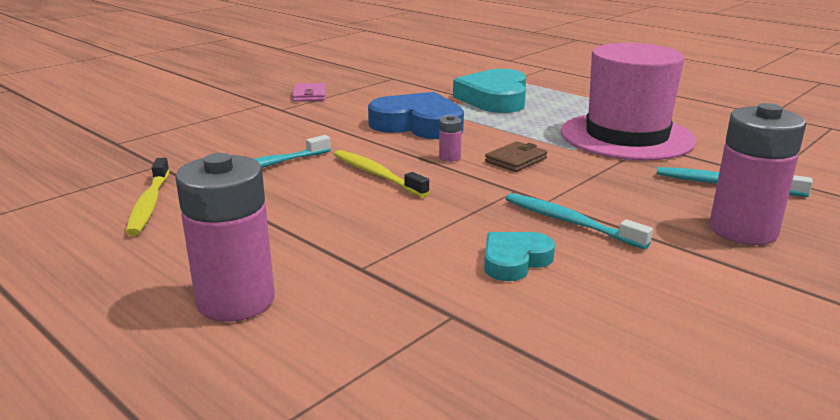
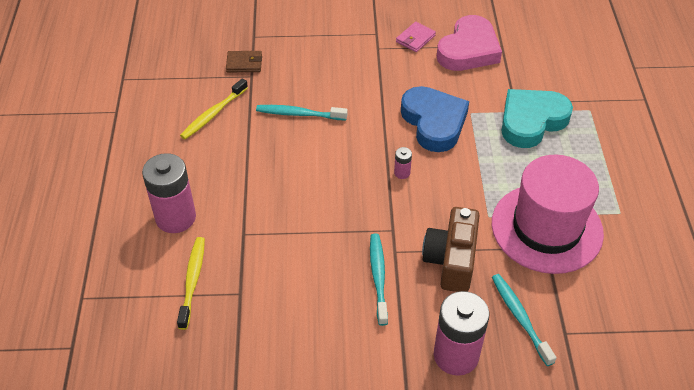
camera: 45 degrees right, 25 degrees up
(370, 87) = (468, 50): none -> pink heart
(376, 175) = (341, 162): yellow toothbrush -> yellow toothbrush (192, 281)
(514, 261) = (310, 282): turquoise heart -> none
(516, 160) = (435, 202): brown wallet -> brown wallet (244, 63)
(603, 182) = (451, 260): none -> brown camera

